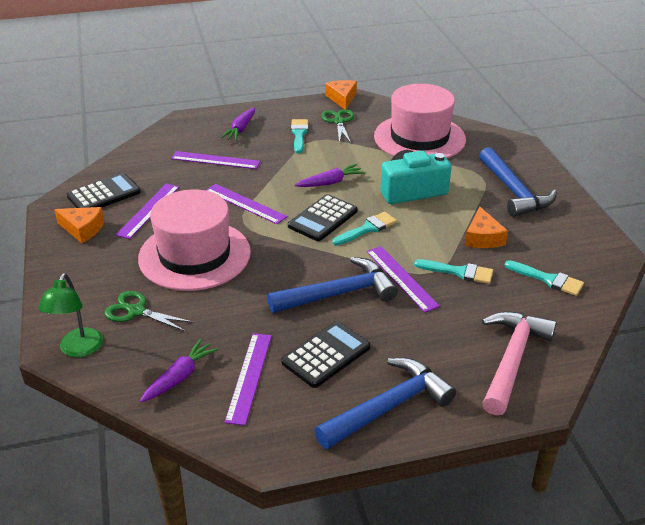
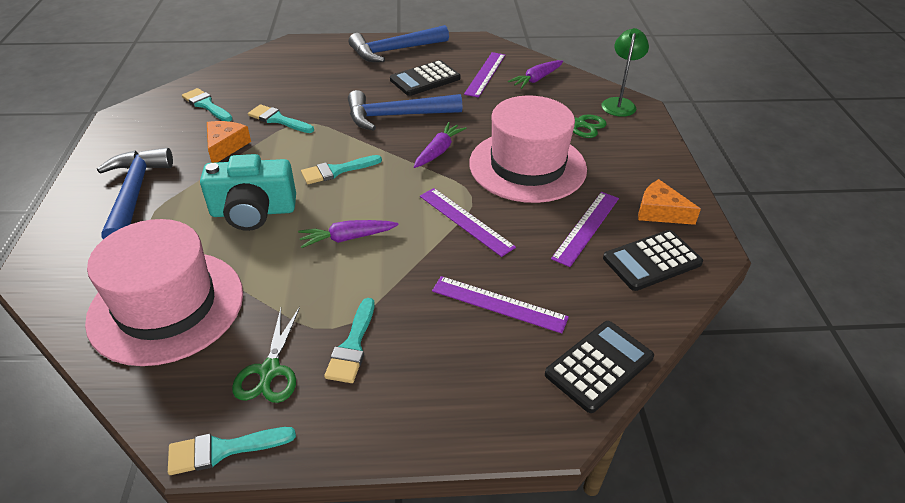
camera: 170 degrees left, 5 degrees up
(241, 129) = (449, 377): purple carrot -> purple carrot (438, 151)
(323, 218) = (379, 189): black calculator -> black calculator (599, 366)
(342, 98) = (223, 450): orange cheese -> turquoise brush
(401, 278) = (333, 121): purple ruler -> none
(512, 360) = (291, 62): pink hammer -> none

